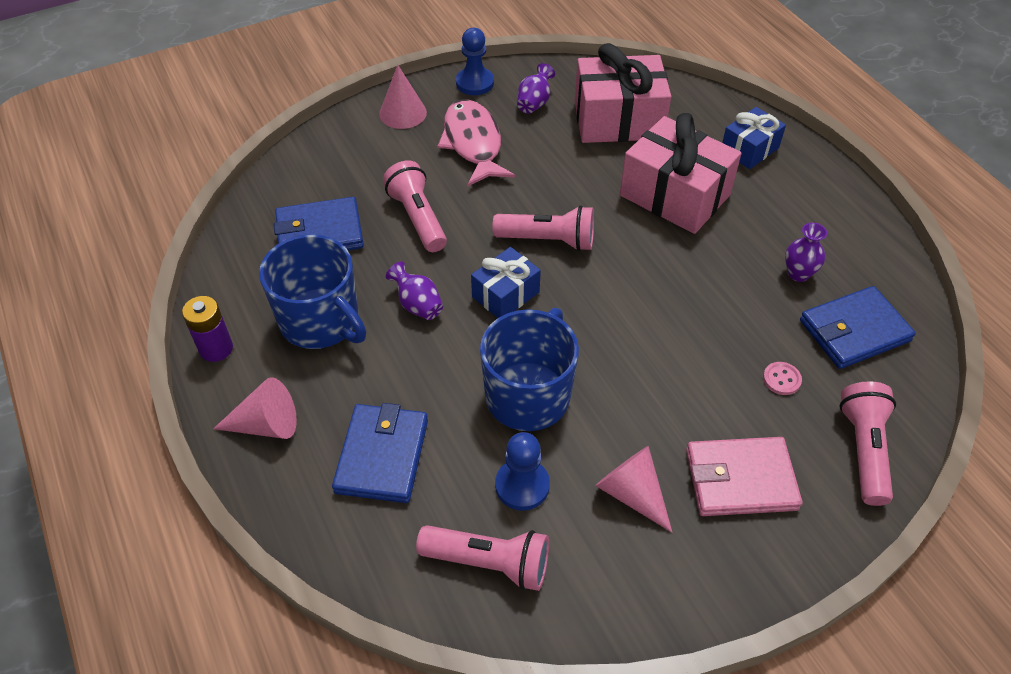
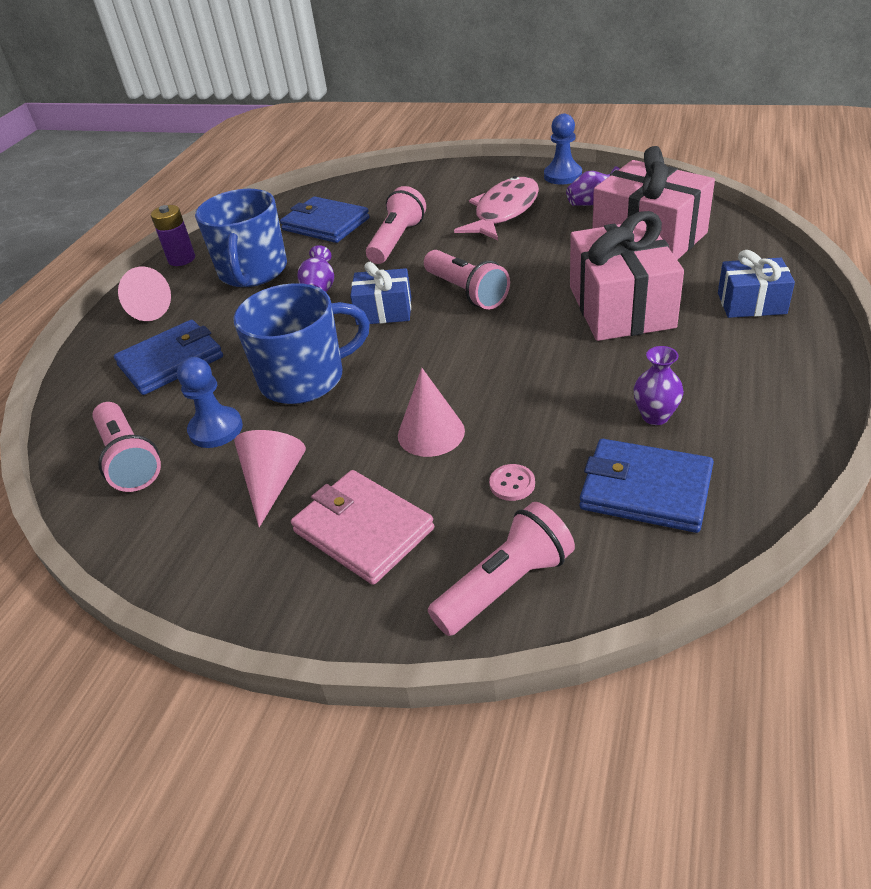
camera: 50 degrees right, 10 degrees down
(403, 113) = (481, 177): pink cone -> pink cone (431, 433)

